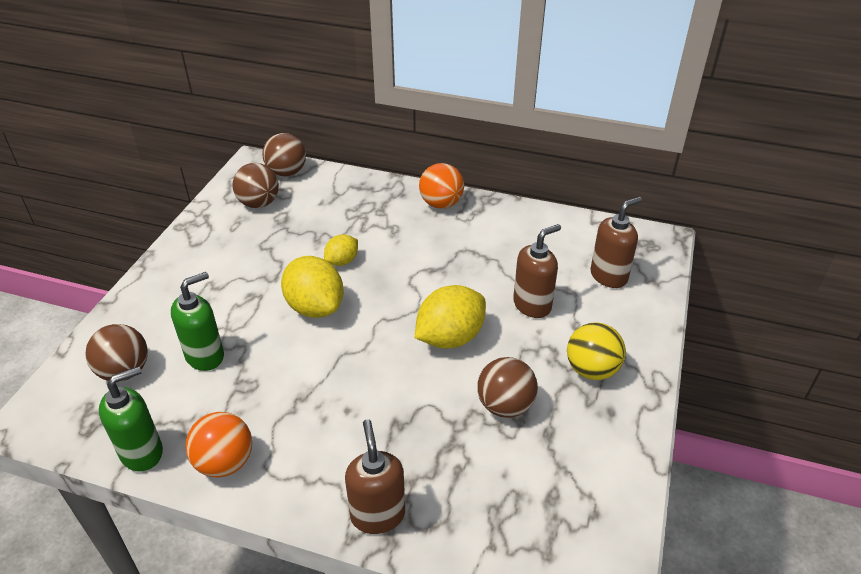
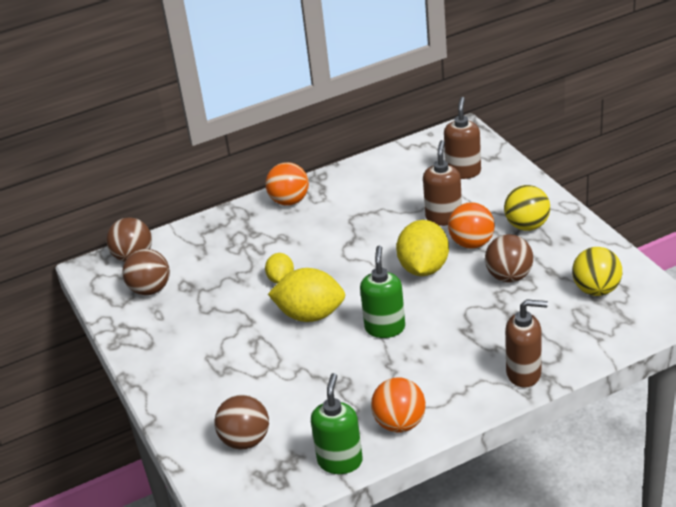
camera: 40 degrees left, 5 degrees down
(205, 356) = (285, 391): green soap dispenser -> green soap dispenser (385, 328)
(377, 514) = (524, 373): brown soap dispenser -> brown soap dispenser turned 150 degrees clockwise
(520, 347) = (472, 243): none -> orange ball
(563, 490) = (596, 290): none -> yellow ball

